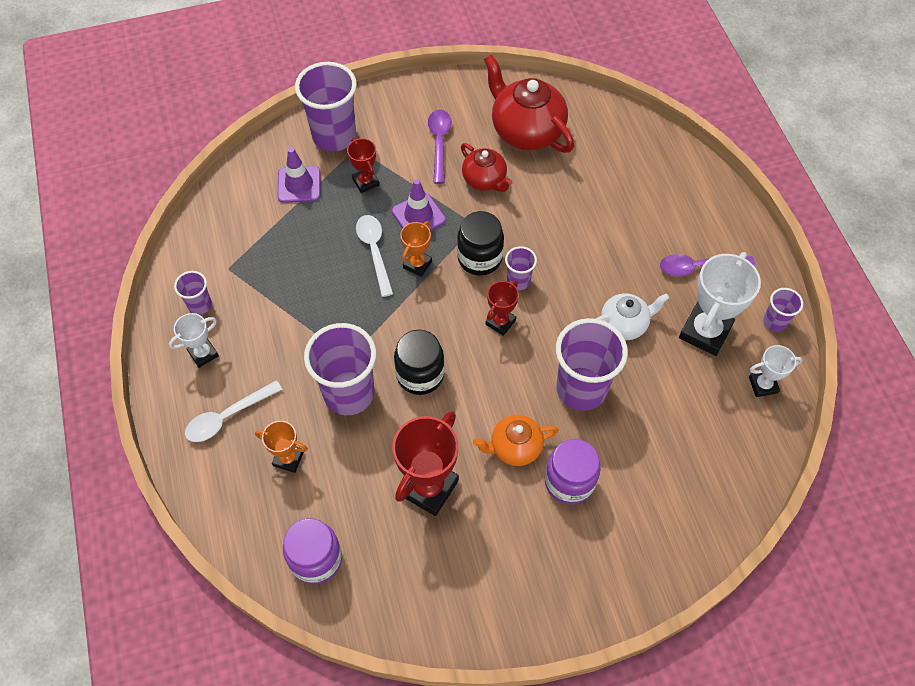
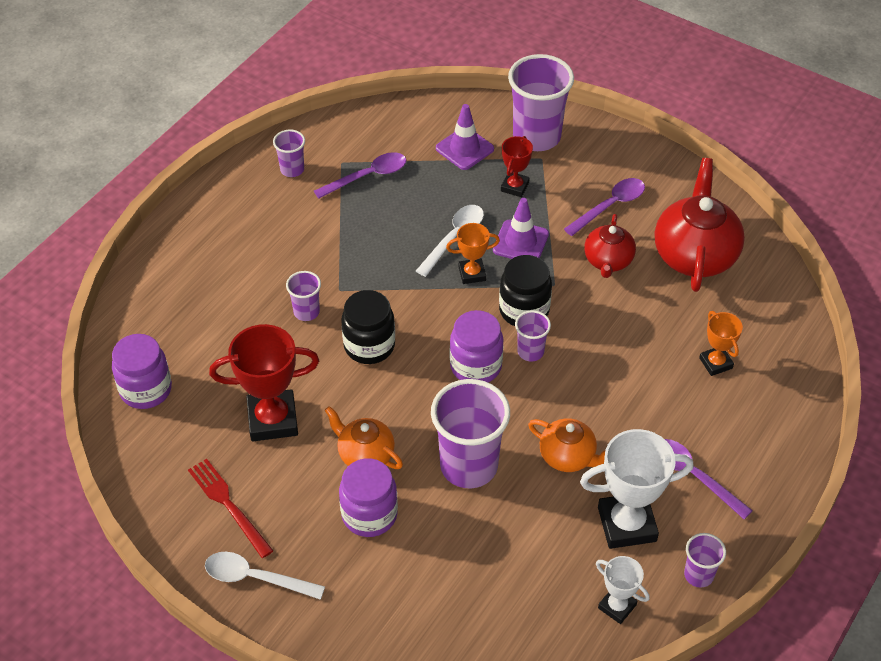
camera: 50 degrees right, 10 degrees down
(203, 354) = (253, 201): white trophy -> none
(227, 416) = (214, 253): white spoon -> white spoon (256, 578)
(260, 262) = (367, 176): none -> purple spoon
(288, 459) = (214, 314): orange trophy -> orange trophy (715, 363)
(349, 393) = (306, 312): purple cup -> purple cup, size x0.49
(480, 573) = (229, 505): none -> red fork
(500, 322) = (475, 366): red trophy -> purple jar
(624, 324) = (568, 457): white teapot -> orange teapot

